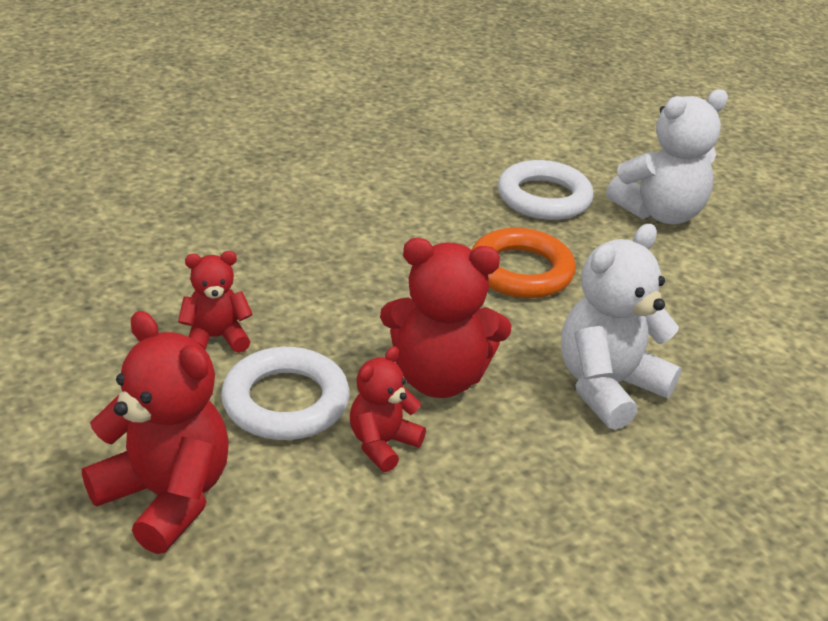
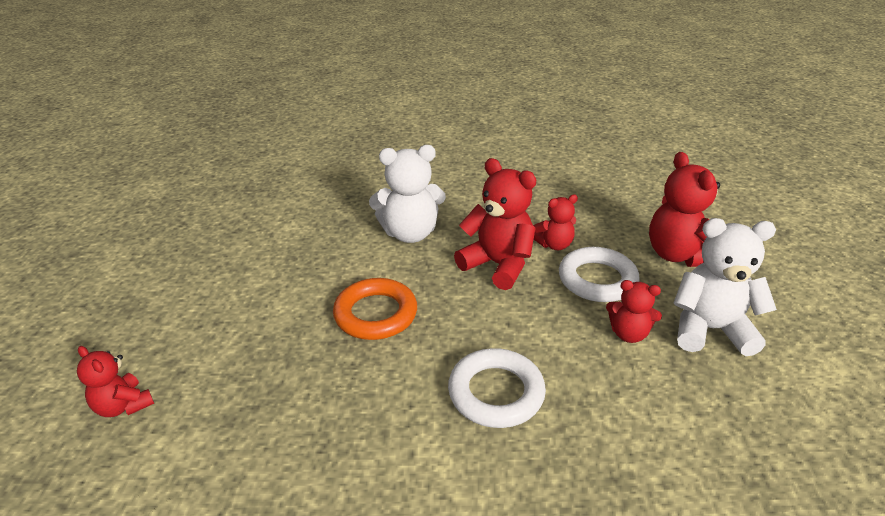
camera: 145 degrees left, 0 degrees up
(544, 198) = (273, 376): white ring -> white ring (496, 393)
(625, 152) = (123, 406): none -> red teddy bear
(659, 213) = (209, 326): white teddy bear -> white teddy bear (710, 329)

